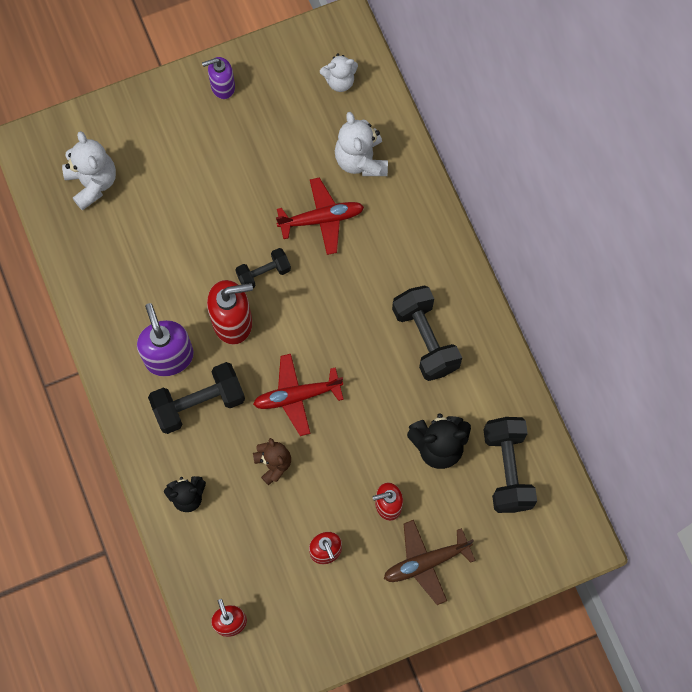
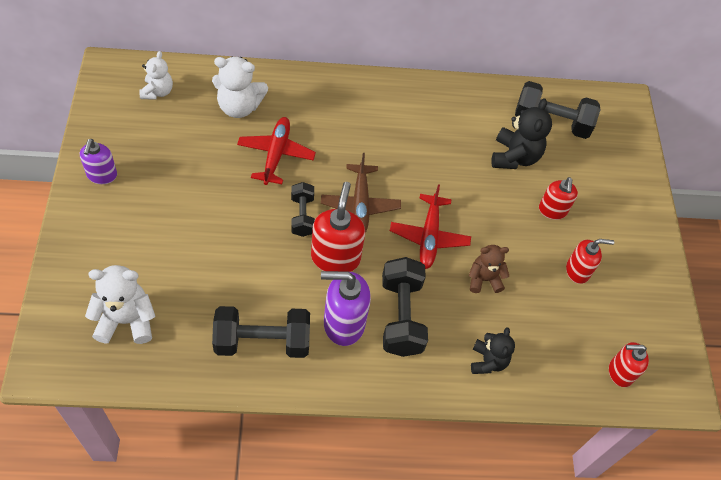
camera: 75 degrees left, 15 degrees down
(425, 339) = (420, 129): black dumbbell -> black dumbbell (262, 342)
(426, 562) = (610, 204): brown plane -> brown plane (360, 205)

